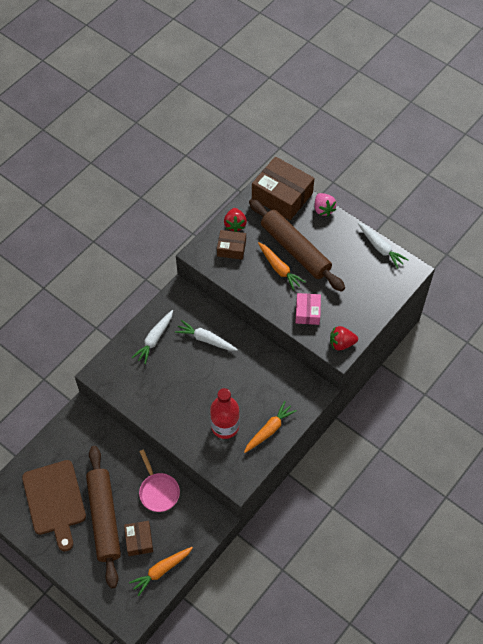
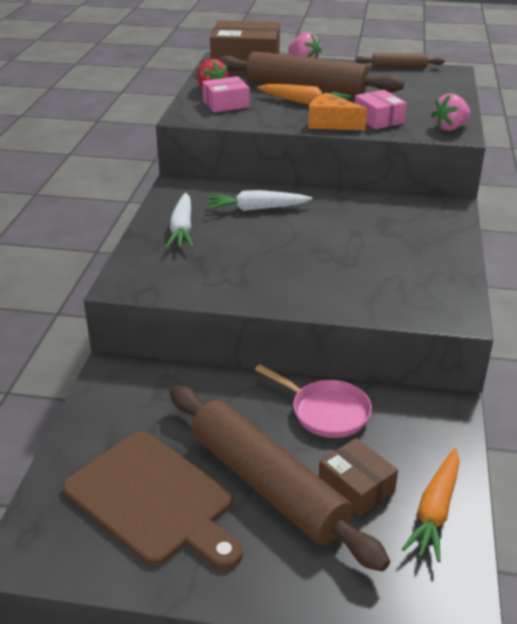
camera: 30 degrees left, 25 degrees down
(225, 426) = (372, 270): red bottle -> none
(231, 248) = (226, 104): brown box -> pink box
(269, 430) = (435, 254): orange carrot -> none
(275, 304) = (331, 123): none -> orange cheese
(341, 343) = (450, 128): red strawberry -> pink strawberry
(380, 248) = (399, 67): white carrot -> brown rolling pin

